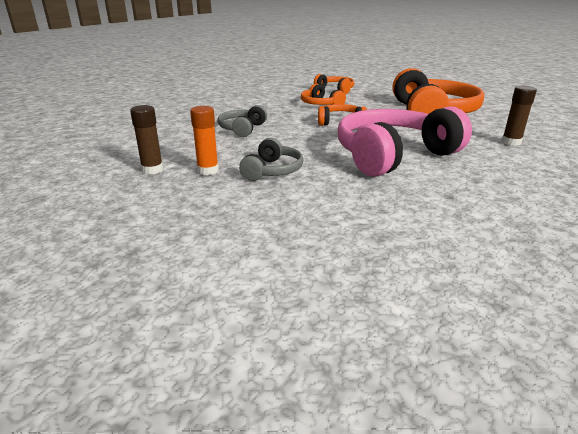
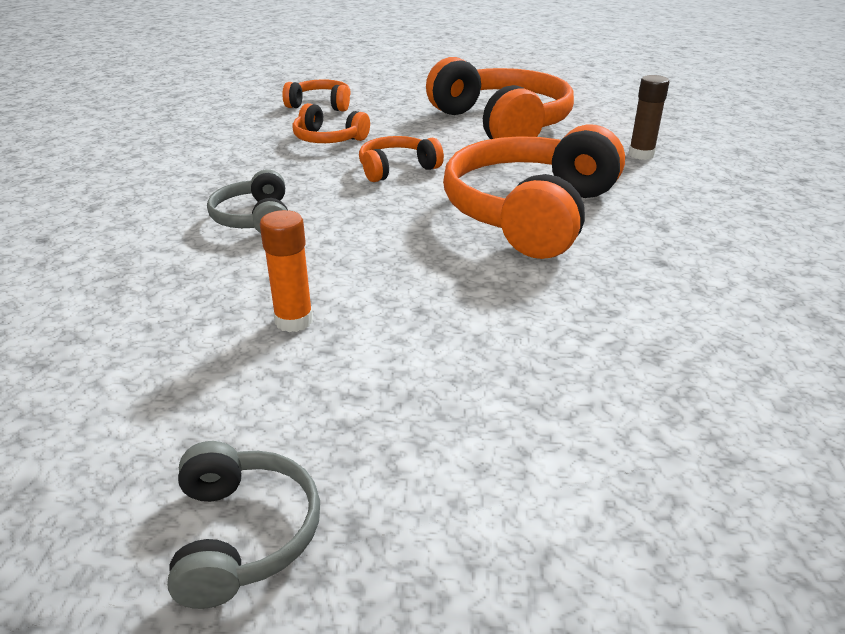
camera: 30 degrees left, 5 degrees up
(152, 170) = (191, 350): brown glue stick -> none
(272, 171) = (397, 289): grey headphones -> grey headphones (244, 534)
(393, 155) = (530, 213): pink headphones -> orange headphones

